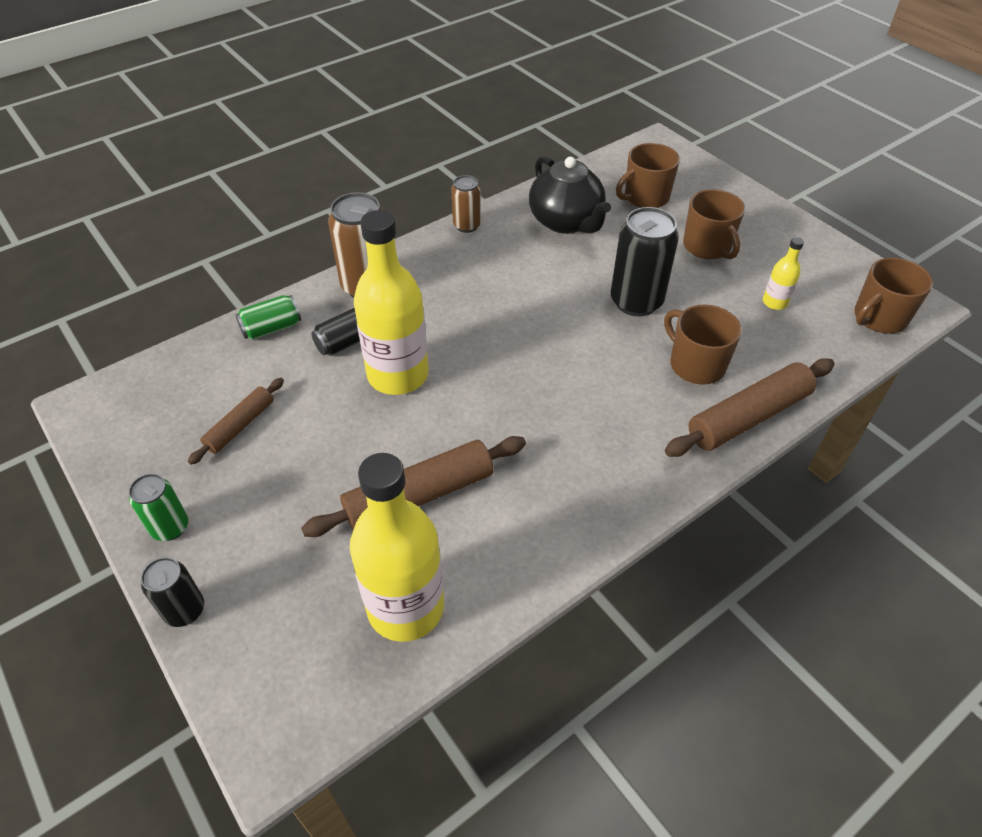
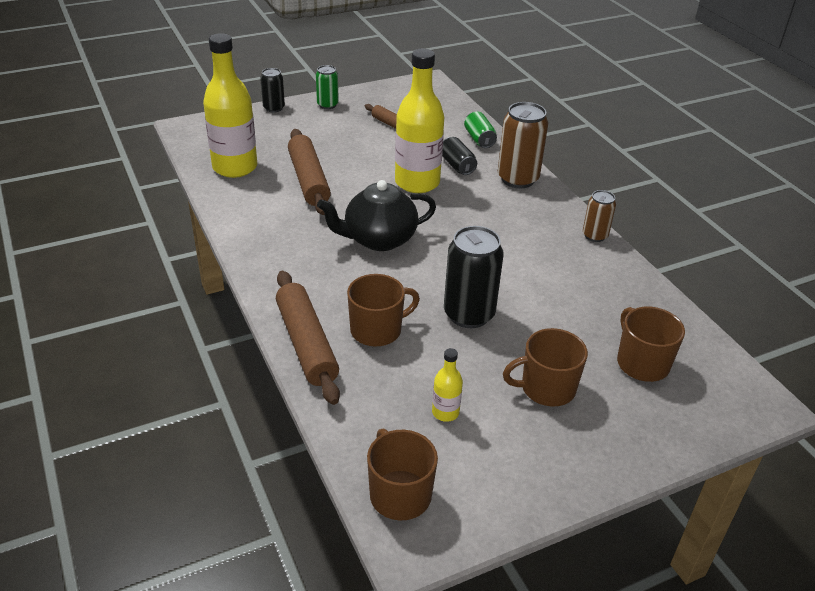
camera: 100 degrees right, 10 degrees down
(566, 222) = (597, 296): black teapot -> black teapot (378, 239)

